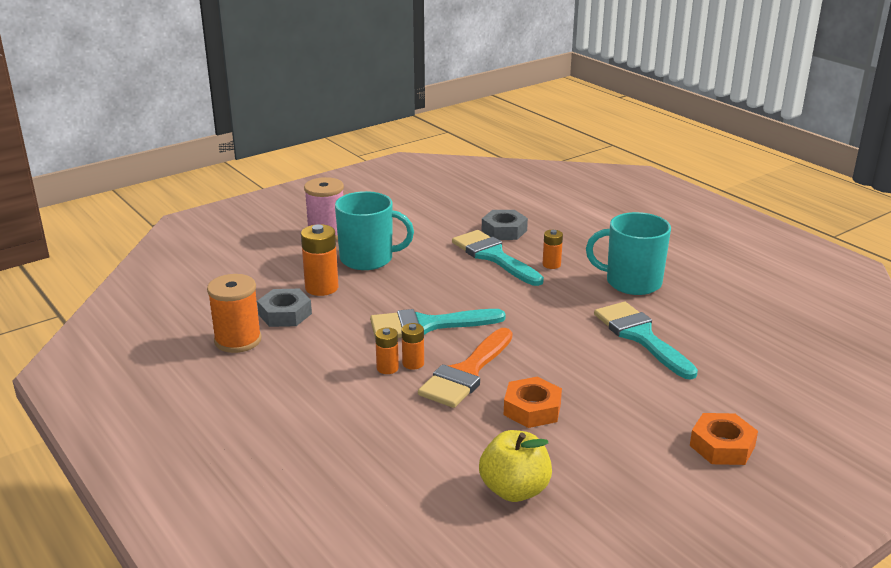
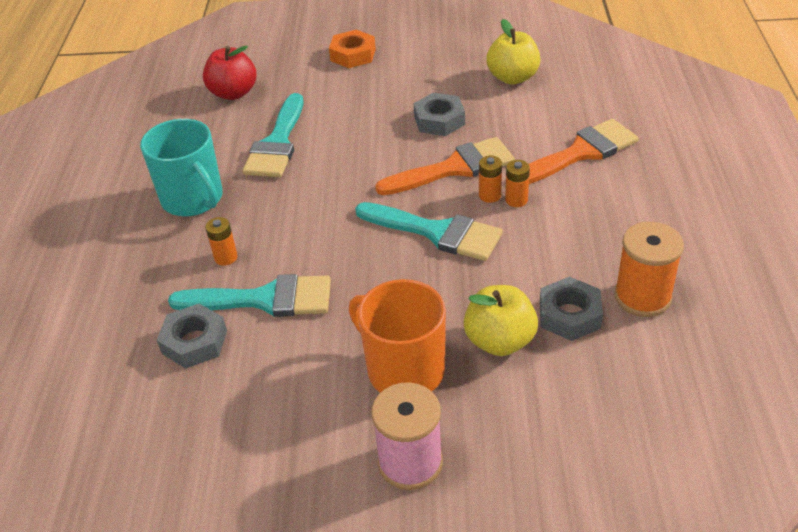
camera: 140 degrees left, 15 degrees up
(321, 288) = (499, 341): orange battery -> yellow apple
(364, 429) = (580, 153): none -> orange brush
(368, 259) = (404, 370): turquoise mug -> orange mug
(494, 257) = (264, 299): turquoise brush -> turquoise brush turned 90 degrees counterclockwise
(532, 409) = (439, 120): orange nut -> grey nut
(755, 360) = (233, 93): none -> red apple

